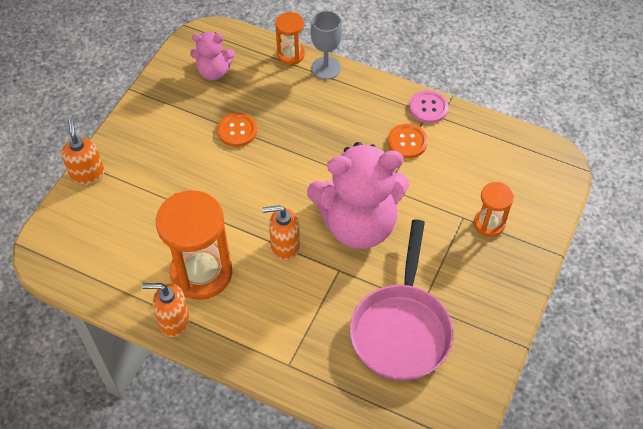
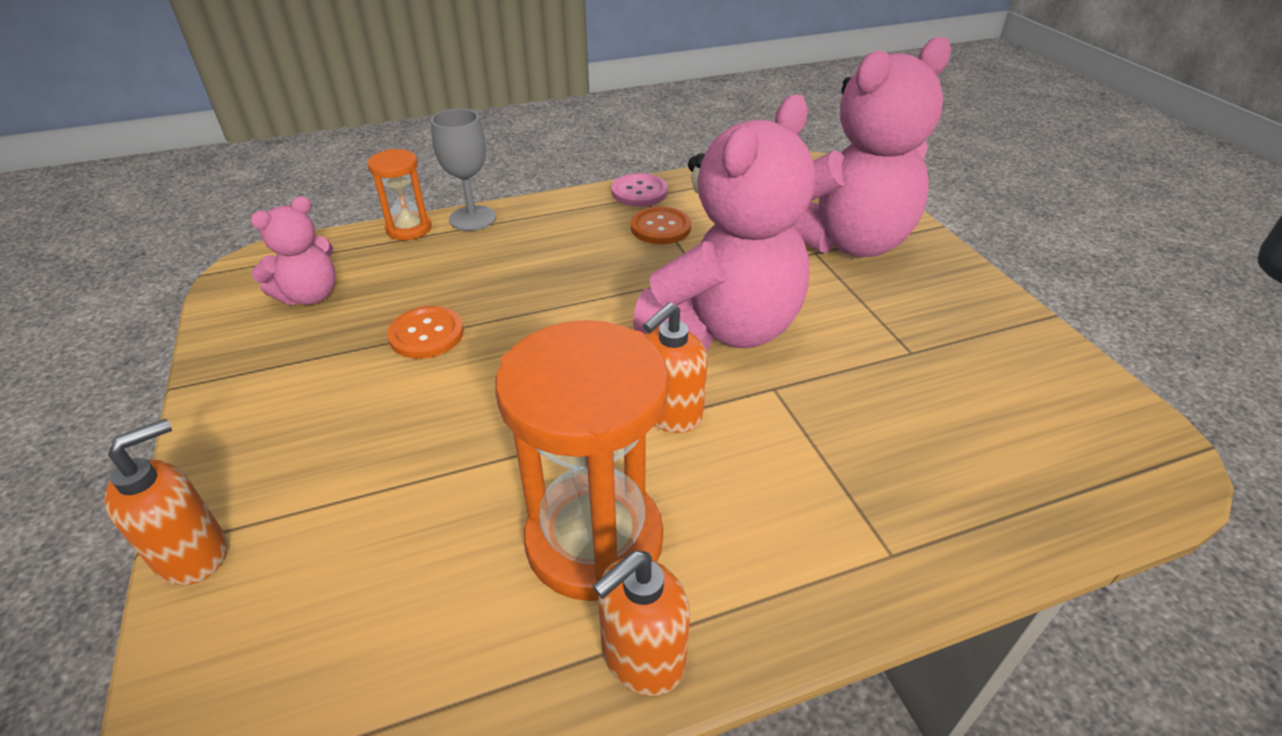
camera: 45 degrees left, 15 degrees down
(87, 174) = (193, 554): orange soap dispenser -> orange soap dispenser turned 105 degrees clockwise
(401, 329) = (935, 392): pink pan -> none
(489, 224) = (846, 242): orange hourglass -> pink teddy bear

